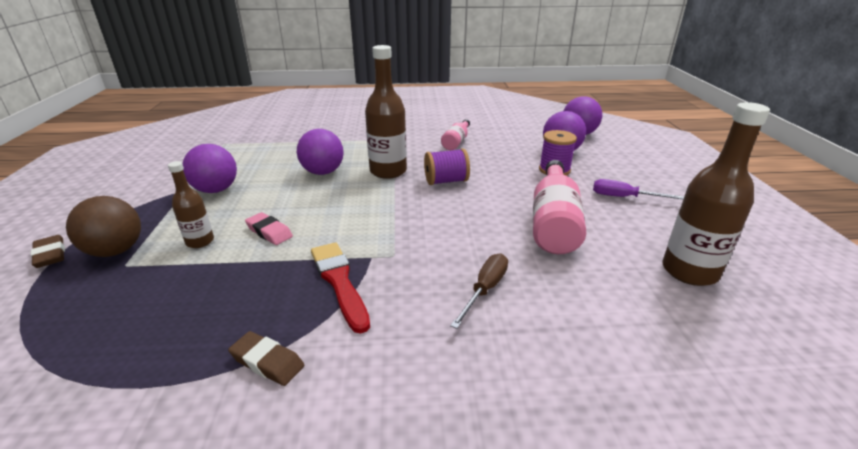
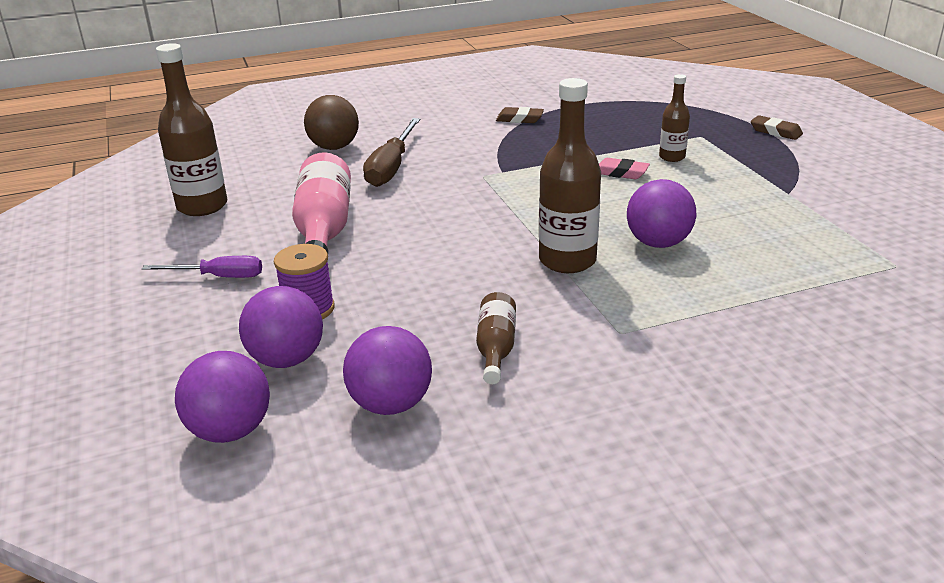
camera: 165 degrees right, 0 degrees up
(116, 251) = (729, 141): brown ball -> brown ball (334, 147)
(216, 190) = (752, 198): purple ball -> purple ball (391, 404)
(339, 282) = (513, 154): red brush -> none
(446, 181) = (473, 259): purple spool -> none
(456, 142) = (496, 348): pink bottle -> brown bottle
(485, 290) = (391, 167): brown screwdriver -> brown screwdriver, size x1.54

